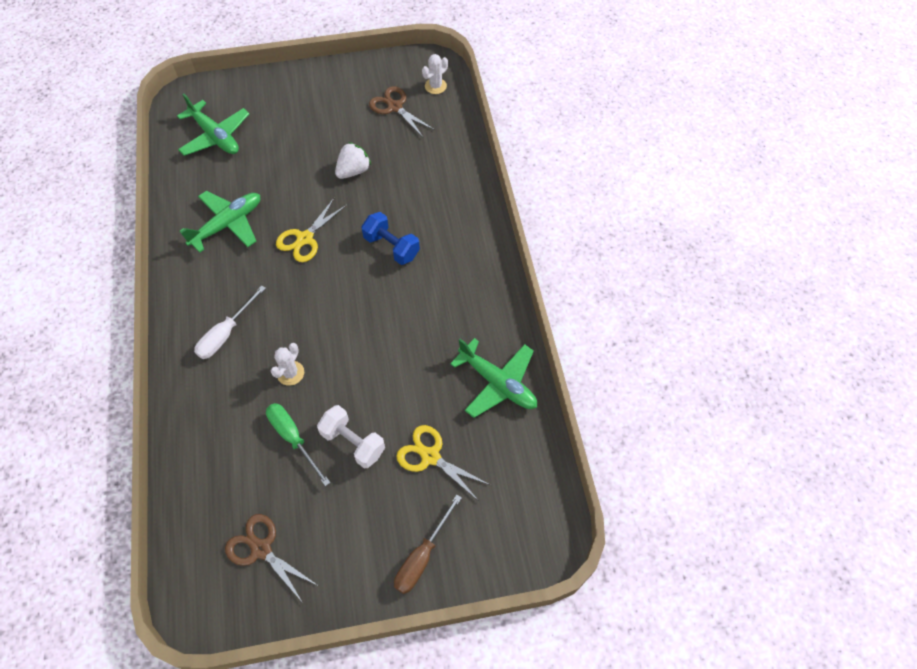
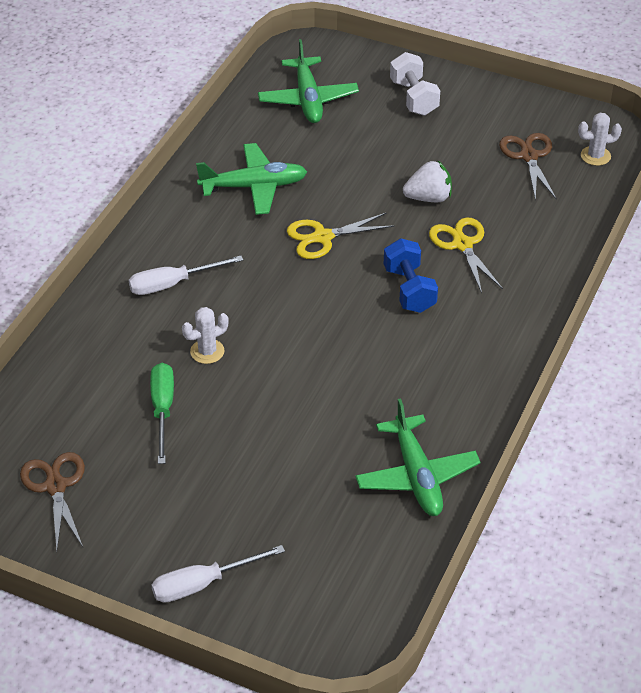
camera: 35 degrees right, 15 degrees down
(353, 442) = (218, 446): white dumbbell -> white dumbbell (414, 98)
(422, 556) = (203, 584): brown screwdriver -> white screwdriver
(430, 456) = (286, 502): yellow scissors -> yellow scissors (462, 244)

